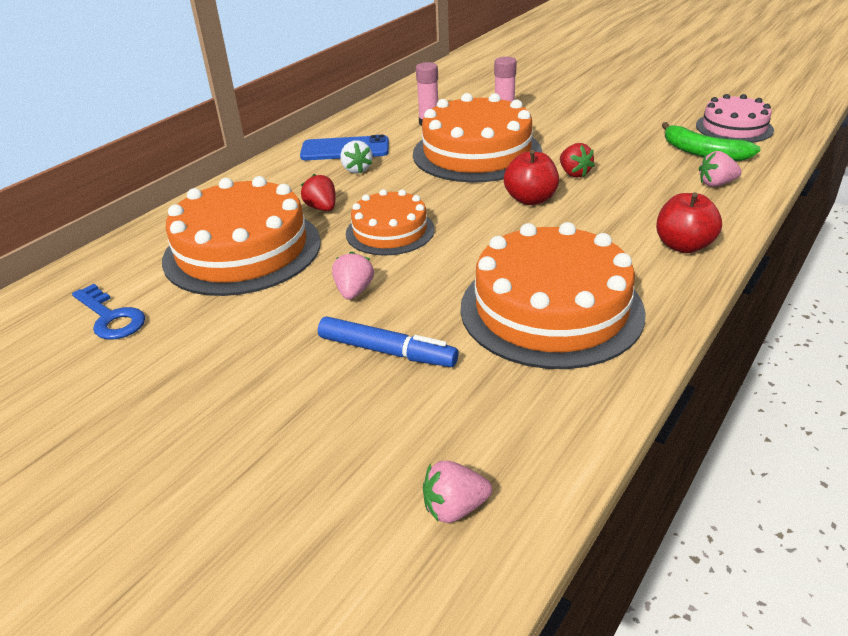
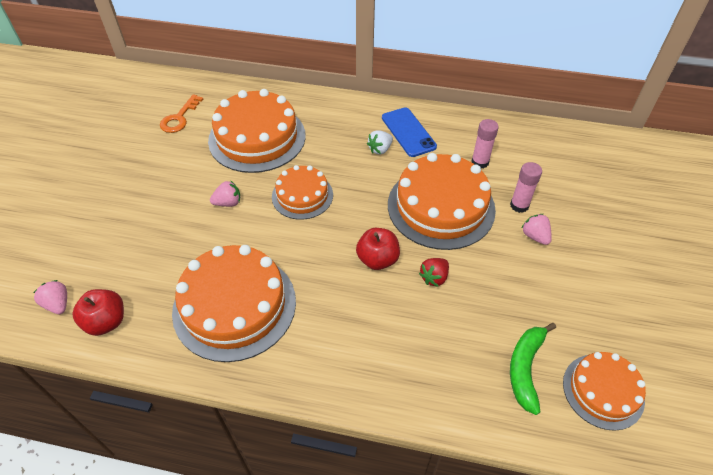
camera: 65 degrees right, 15 degrees up
(111, 317) = (179, 118): blue key -> orange key
(322, 208) = (319, 152): red strawberry -> none
(387, 351) = (174, 238): blue marker -> none
(683, 246) = (342, 373): red apple -> red apple (106, 322)
(716, 184) = (463, 386): pink strawberry -> pink strawberry (535, 236)
(734, 128) = (603, 391): pink cake -> orange cake

